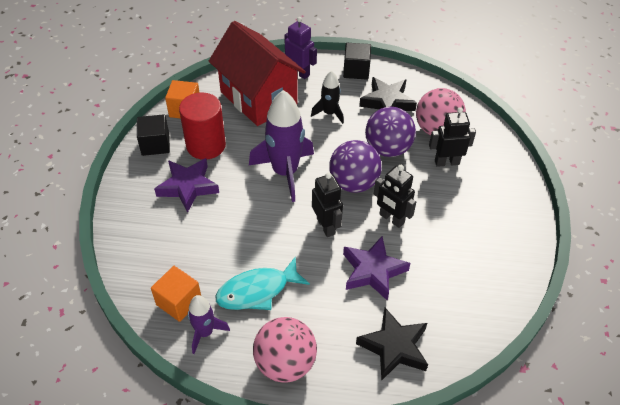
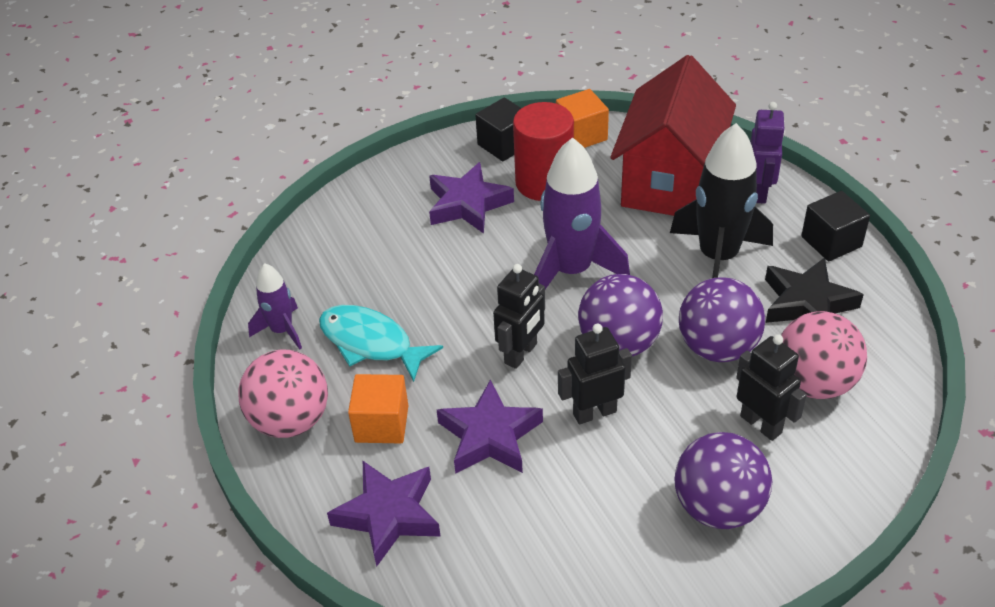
camera: 60 degrees right, 5 degrees down
(179, 302) = (305, 287): orange cube -> orange cube (381, 424)
(329, 113) = (718, 257): black rocket -> black rocket, size x1.85
(391, 219) = (594, 412): black robot -> black robot turned 60 degrees clockwise
(394, 347) = (388, 515): black star -> purple star
(483, 206) = (718, 507): none -> purple ball

